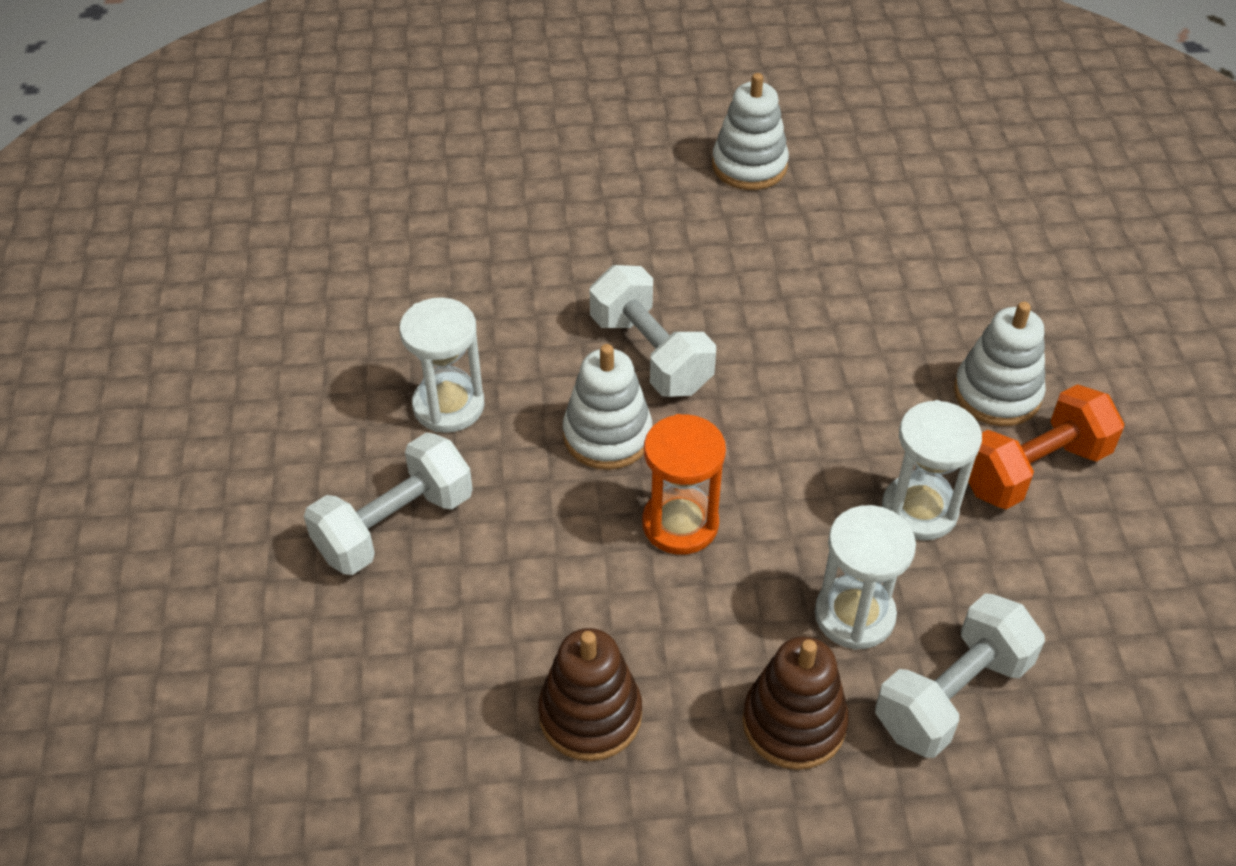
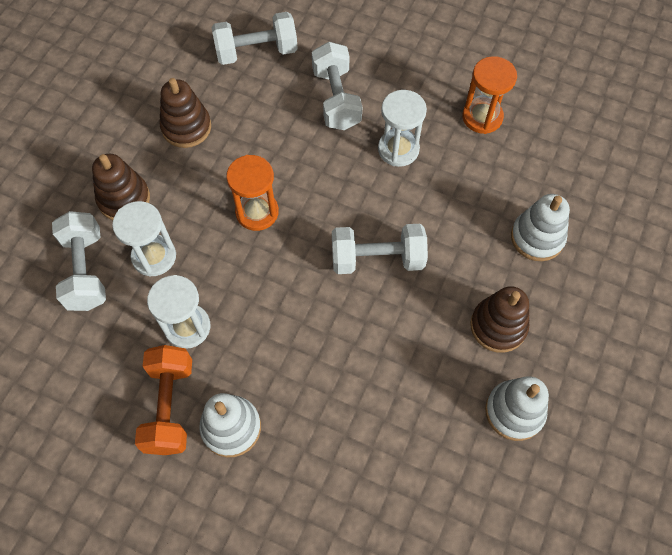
camera: 120 degrees right, 15 degrees up
(326, 335) = (482, 117): none -> orange hourglass
(352, 698) = (256, 52): none -> white dumbbell
(607, 435) = (333, 209): white stacking toy -> white stacking toy (537, 237)
(655, 211) = (498, 326): none -> brown stacking toy

